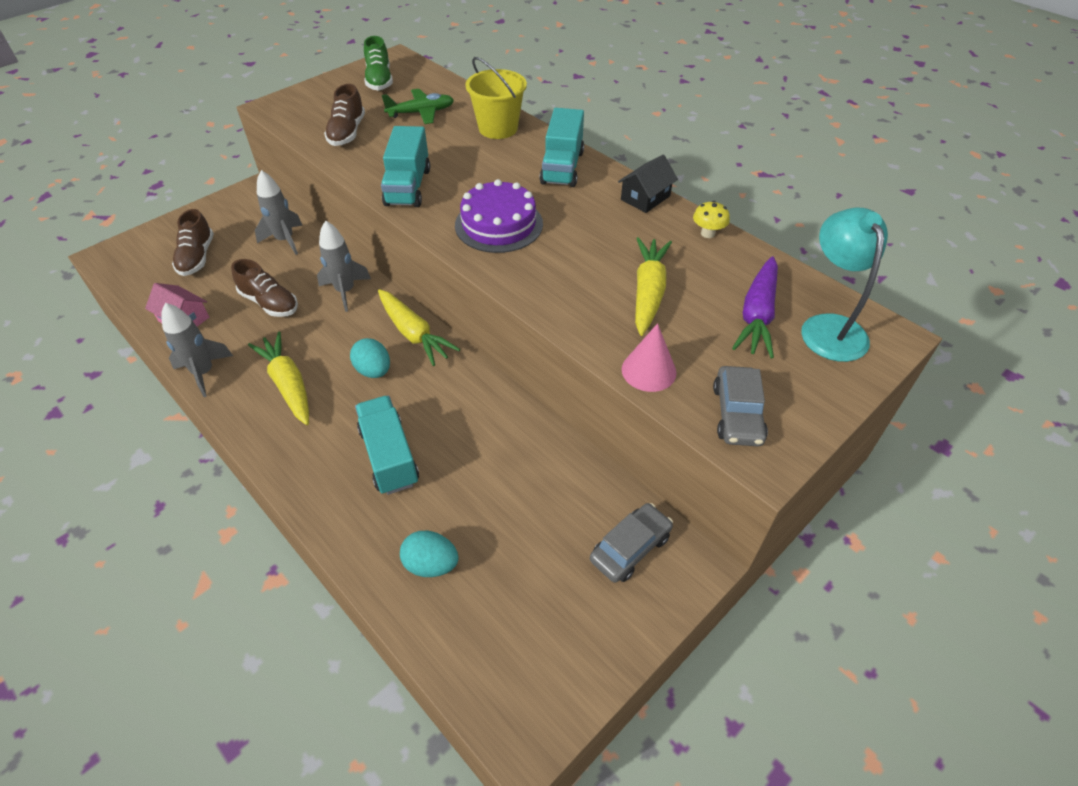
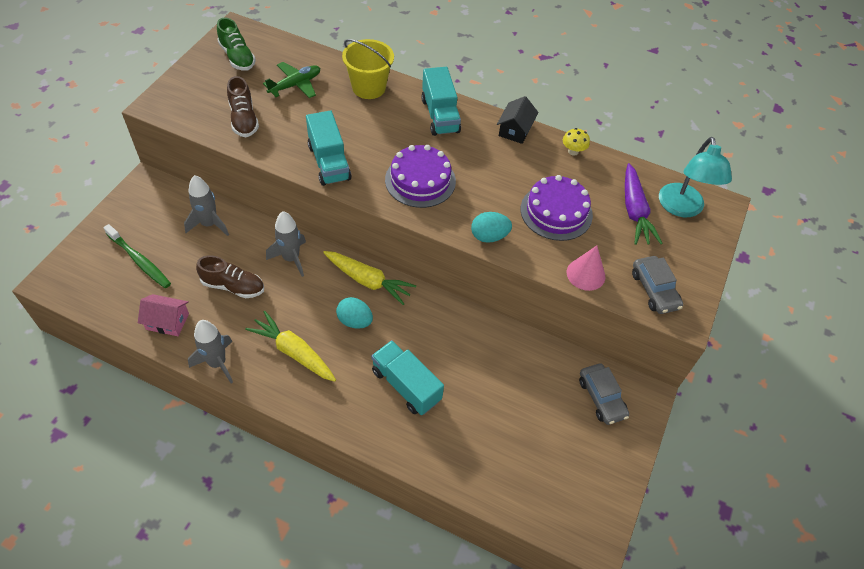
camera: 25 degrees left, 5 degrees up
(197, 257) = (139, 260): brown shoe -> green toothbrush
(431, 564) = (479, 453): turquoise egg -> turquoise egg (489, 236)
(630, 548) = (601, 398): grey car -> grey car turned 135 degrees clockwise
(648, 292) = (556, 212): yellow carrot -> purple cake
(829, 327) = (682, 208): turquoise lamp -> turquoise lamp turned 150 degrees counterclockwise

